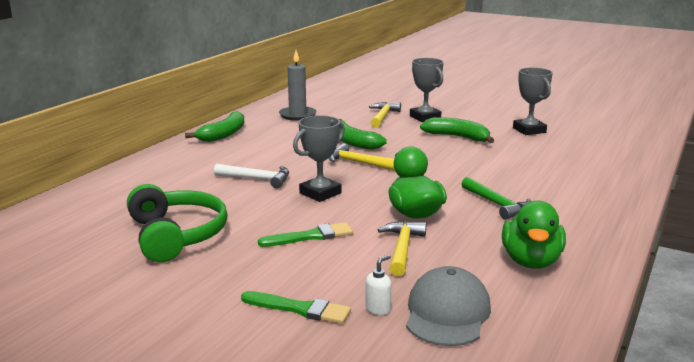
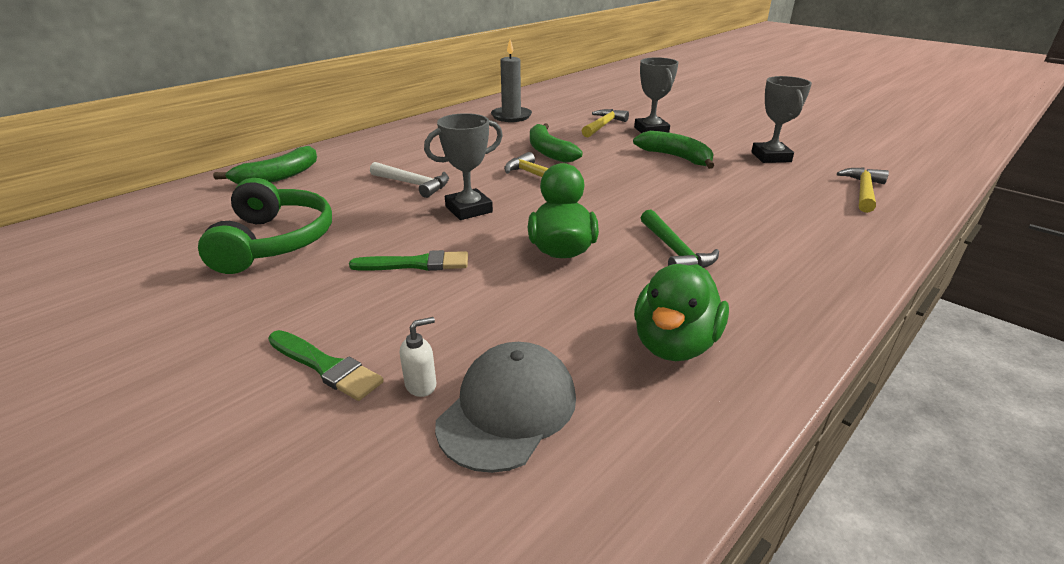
camera: 15 degrees right, 10 degrees up
(223, 134) = (419, 130): green banana -> green banana (278, 176)
(402, 249) = (513, 298): yellow hammer -> yellow hammer (863, 191)

